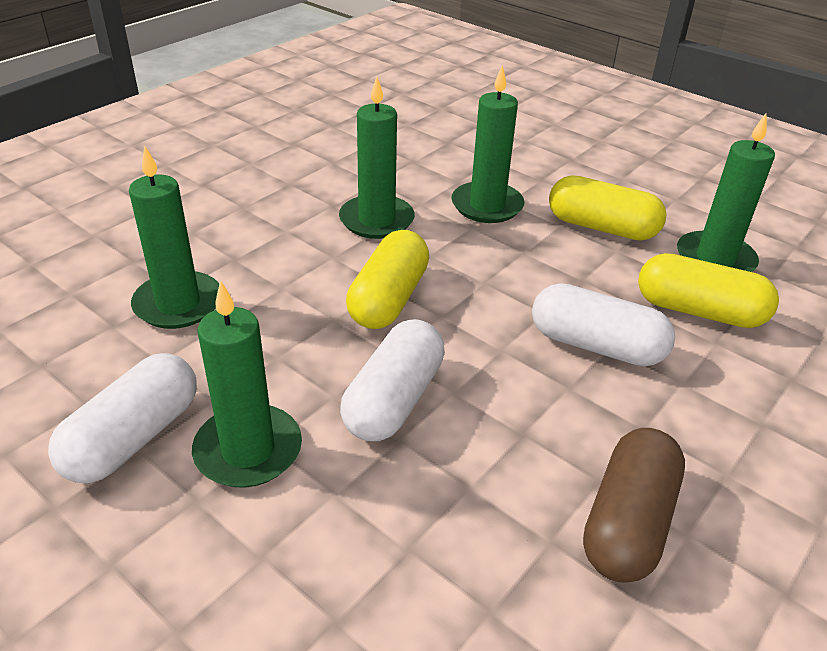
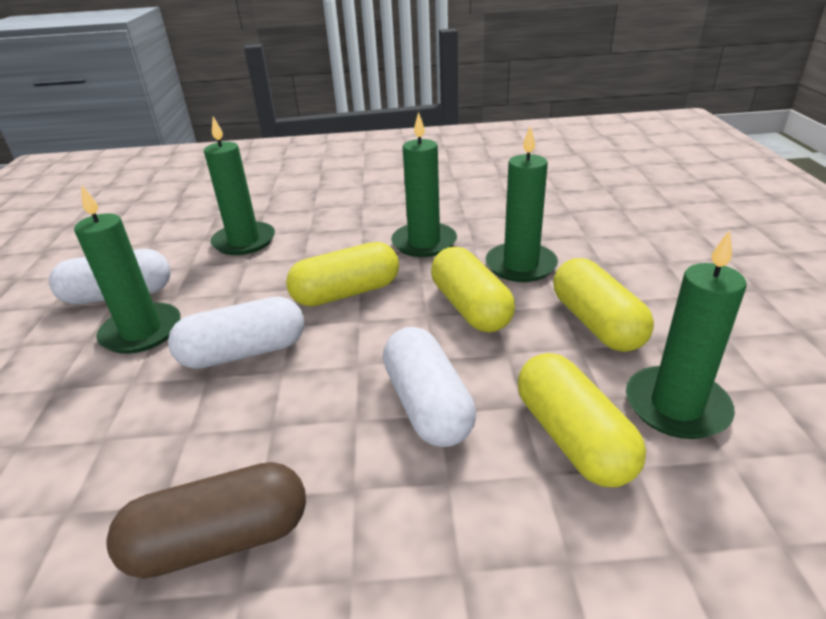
camera: 50 degrees right, 5 degrees down
(507, 259) = (470, 307): none -> yellow capsule

